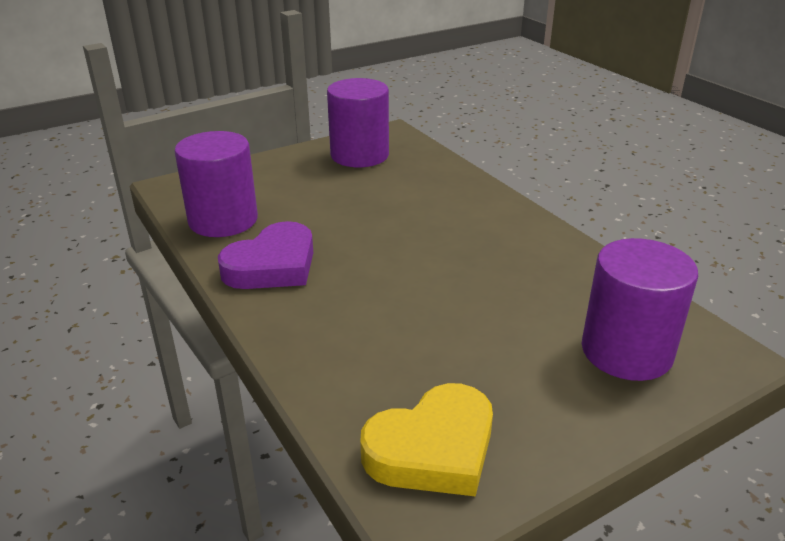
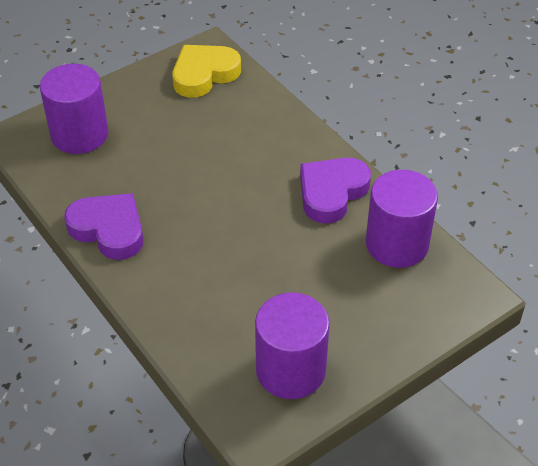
camera: 175 degrees right, 15 degrees up
(543, 245) = (109, 229): none -> purple heart

